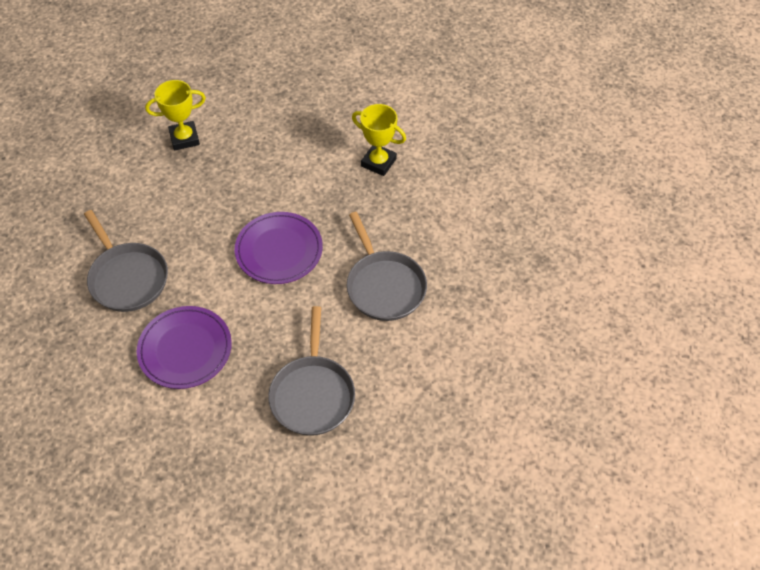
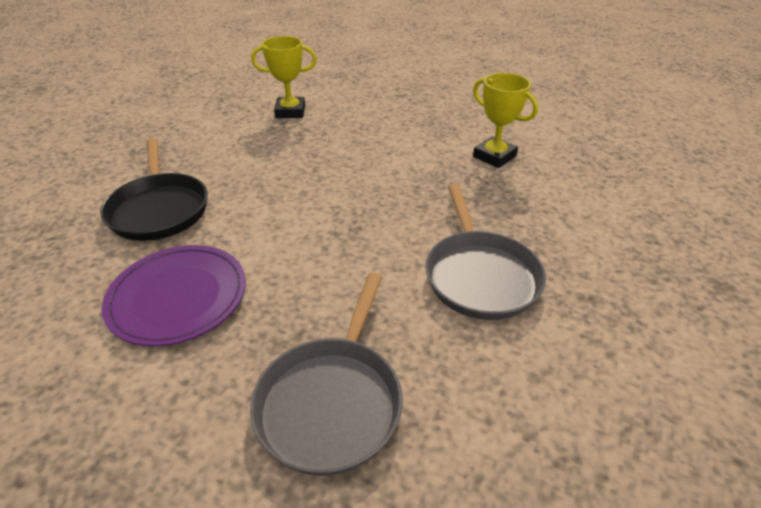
camera: 15 degrees right, 15 degrees down
(127, 277) = (159, 209): grey pan -> black pan
(279, 250) = (350, 214): purple plate -> none

